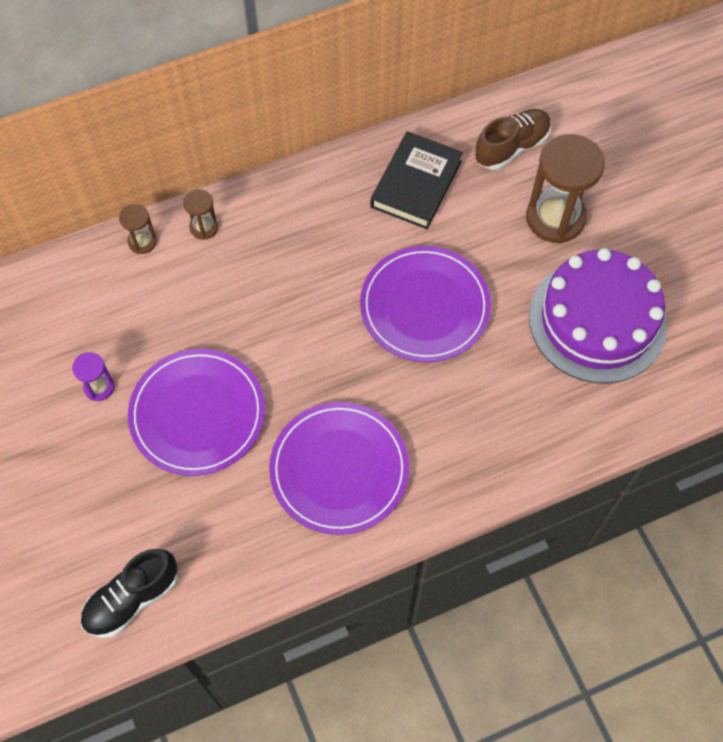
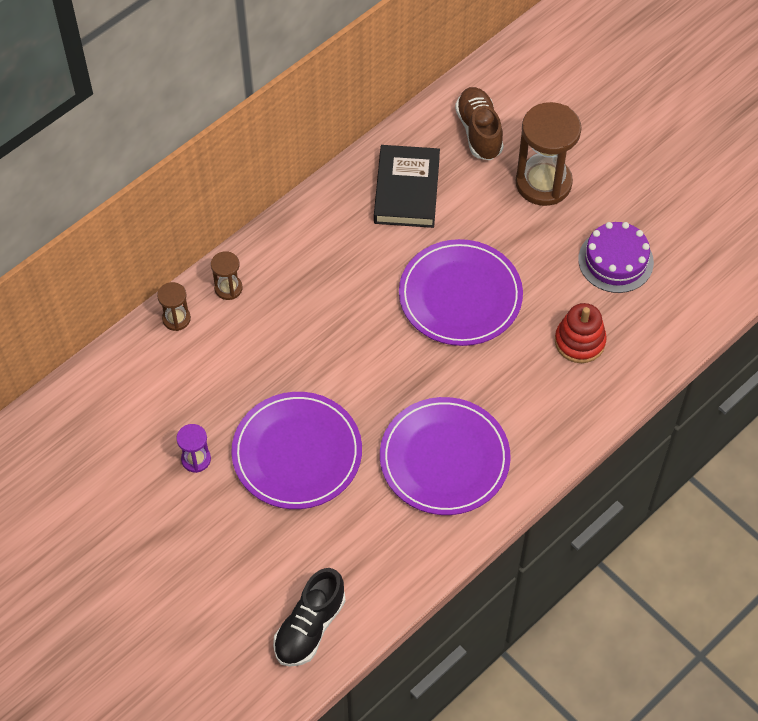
camera: 20 degrees left, 5 degrees down
(511, 147) = (479, 132): brown shoe -> brown shoe turned 45 degrees counterclockwise
(526, 393) = (579, 341): none -> red stacking toy
(597, 320) = (615, 261): purple cake -> purple cake, size x0.59

